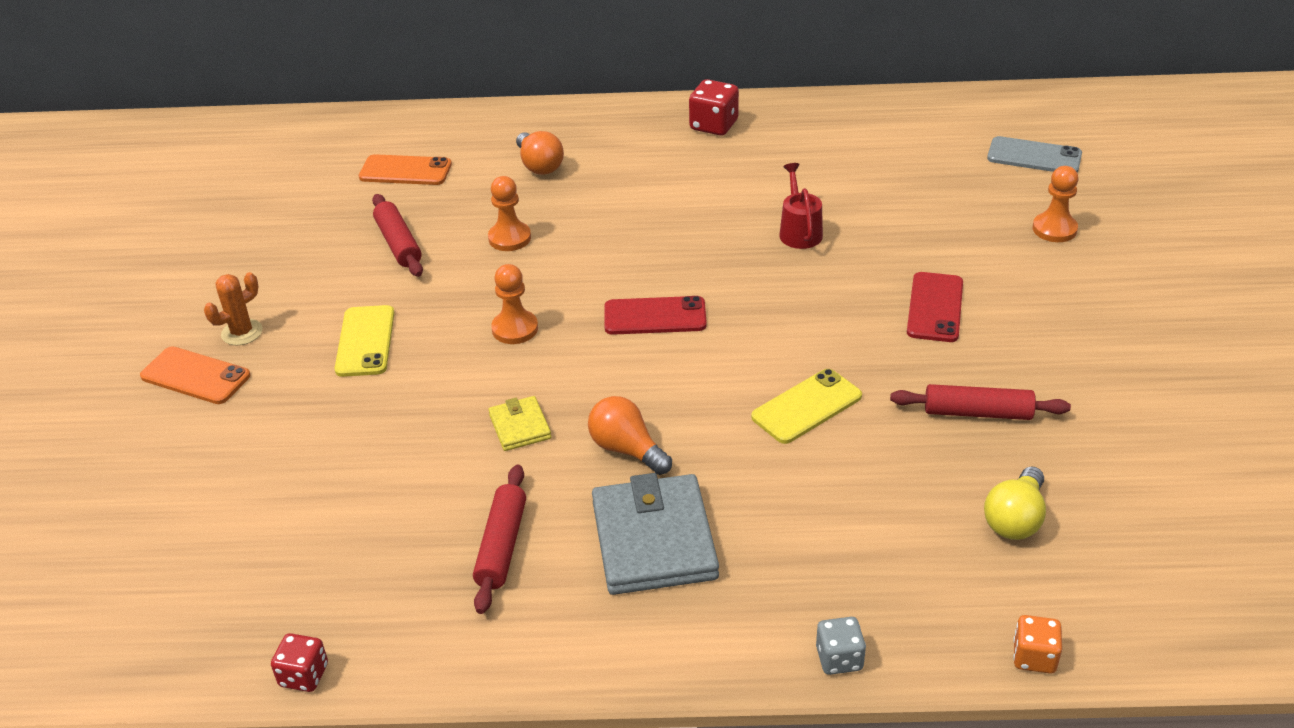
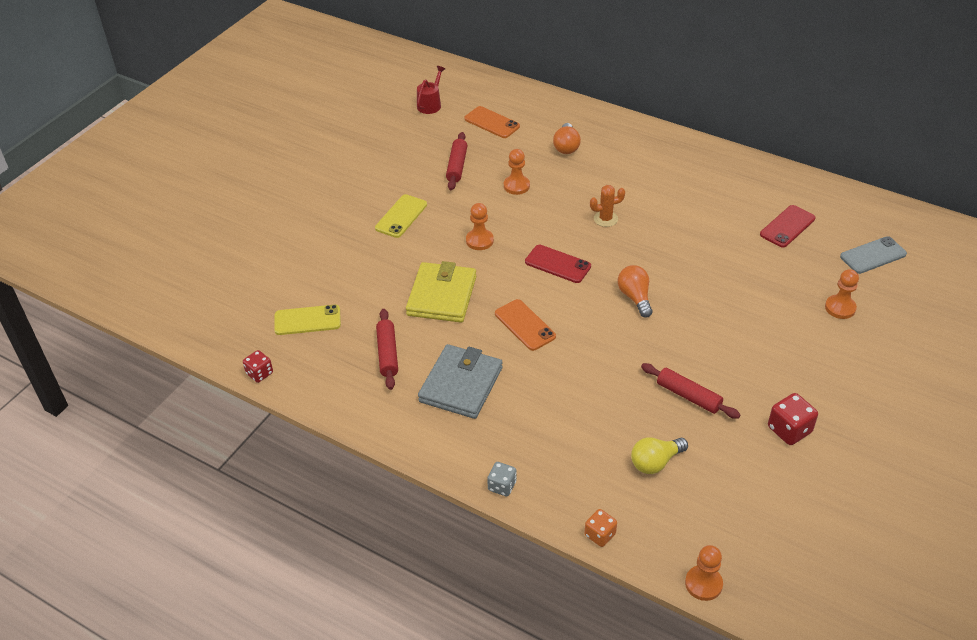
camera: 30 degrees right, 5 degrees up
(195, 376) = (310, 202): orange phone -> orange phone (524, 325)
(242, 332) = (347, 187): orange cactus -> orange cactus (605, 219)
(502, 546) = (387, 354): red rolling pin -> red rolling pin turned 45 degrees counterclockwise
(520, 426) = (442, 296): yellow wallet -> yellow wallet, size x2.01
(627, 449) = (484, 332): orange light bulb -> orange light bulb (635, 297)
(714, 125) = (687, 158): red dice -> red dice (789, 430)
(799, 231) = (681, 246): red watering can -> red watering can (430, 104)
(806, 407) = (596, 350): yellow phone -> yellow phone (307, 320)
(935, 307) = (720, 325): red phone -> red phone (787, 226)
(1034, 156) = (873, 255): grey phone -> grey phone turned 75 degrees counterclockwise
(1224, 652) = (703, 584): none -> orange pawn

